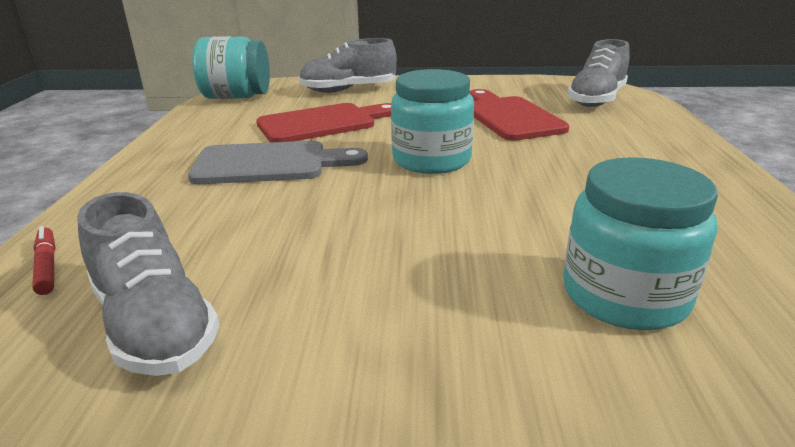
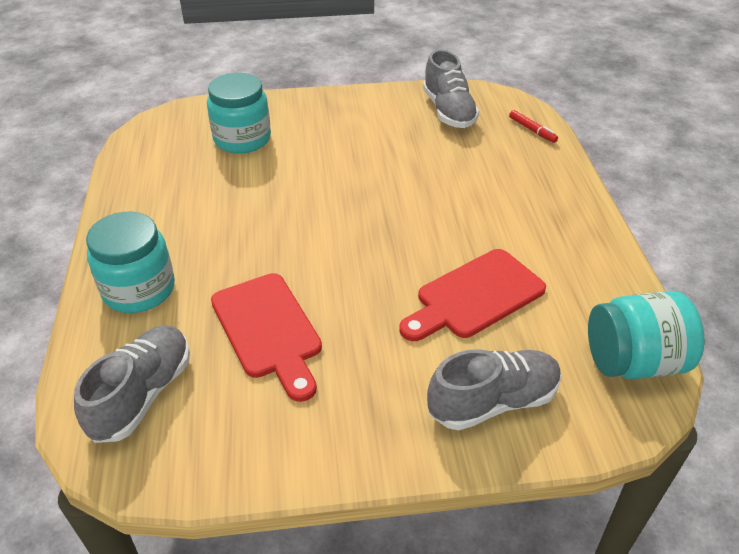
camera: 170 degrees right, 15 degrees up
(154, 324) = (448, 111): grey shoe -> grey shoe turned 150 degrees counterclockwise
(269, 164) = (480, 222): grey cutting board -> none
(431, 160) = (347, 238): turquoise jar -> turquoise jar (139, 289)

